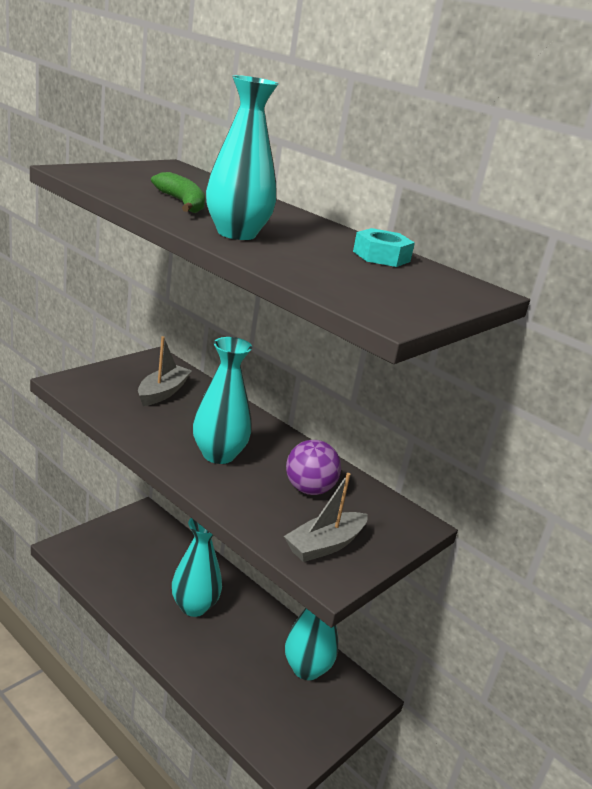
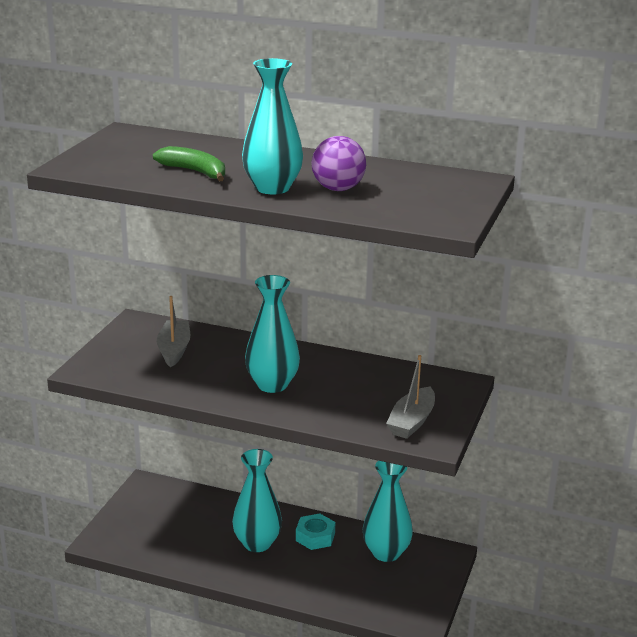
camera: 20 degrees left, 0 degrees up
(309, 489) = (365, 386): purple ball -> purple ball (338, 189)
(381, 256) = (388, 172): turquoise nut -> turquoise nut (315, 537)

